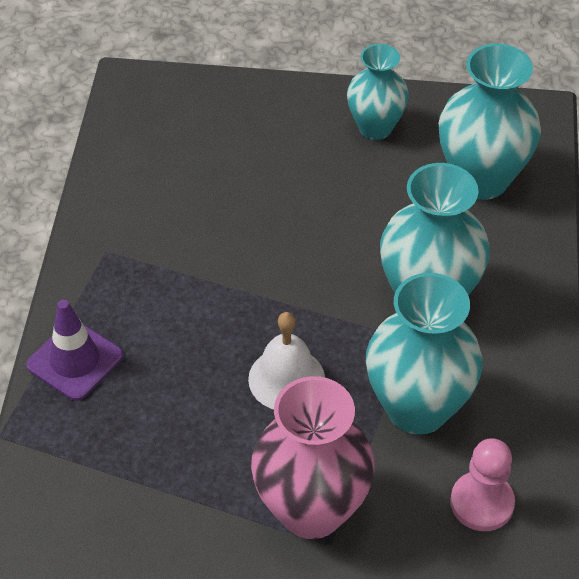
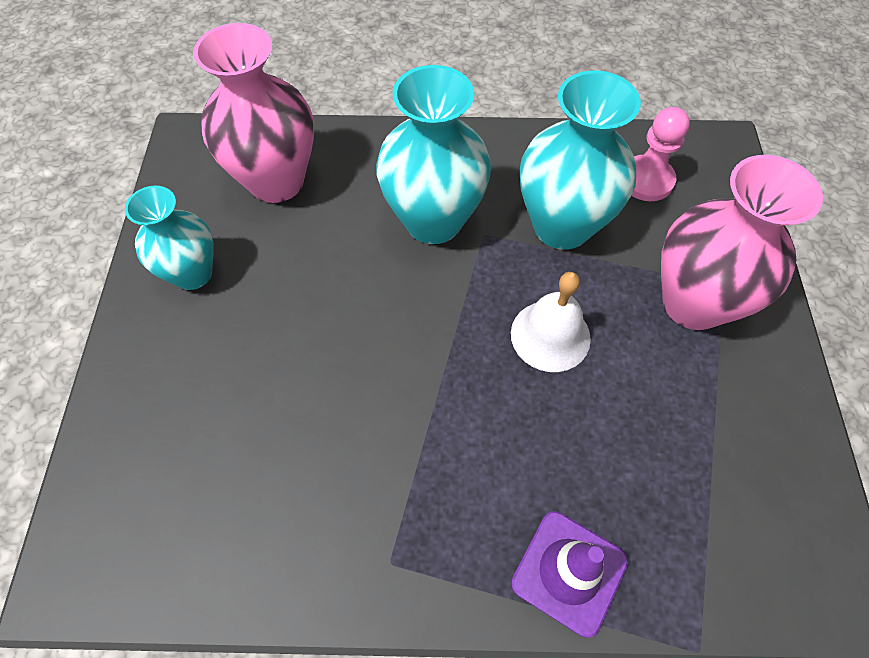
camera: 95 degrees left, 10 degrees up
(481, 179) = (276, 181): turquoise vase -> pink vase

